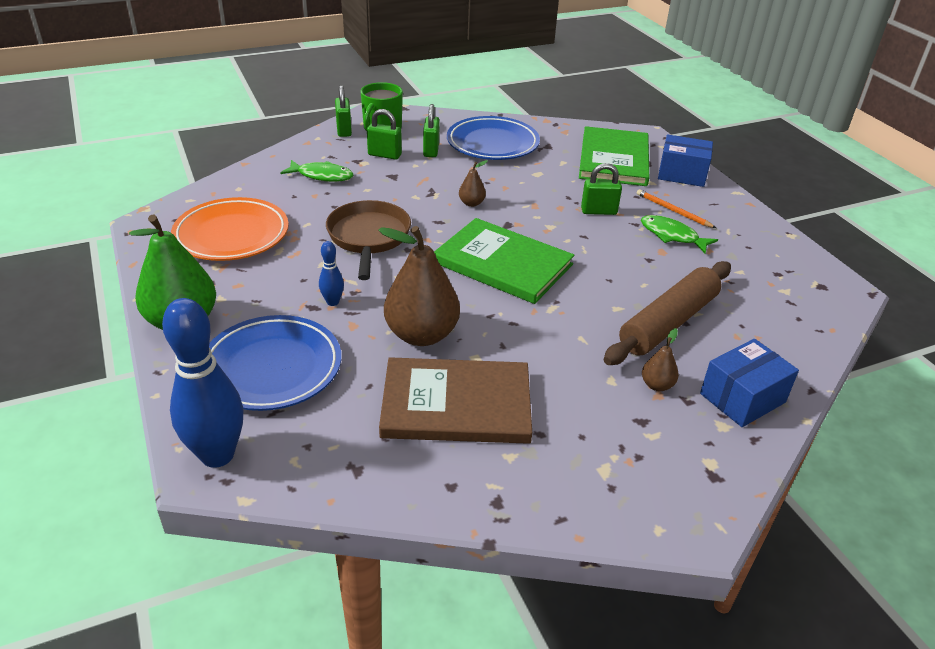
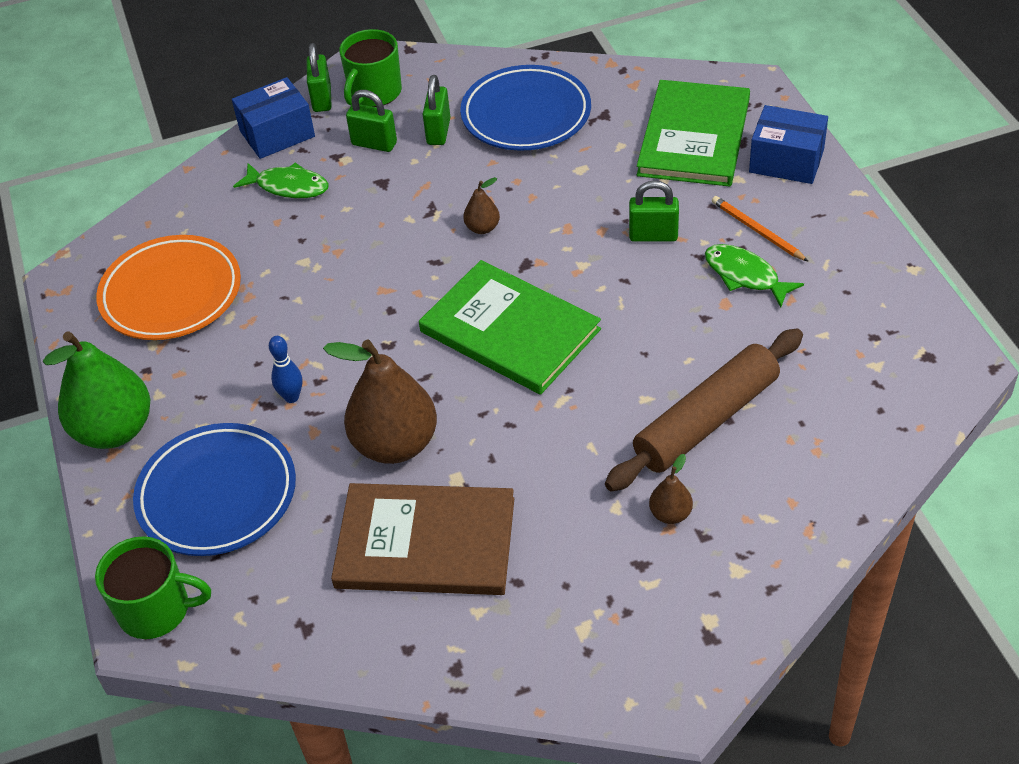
camera: 10 degrees right, 10 degrees up
(217, 455) = (156, 610): blue bowling pin -> green mug
(368, 238) = (342, 293): brown pan -> none
(742, 398) = (772, 531): blue box -> blue box (277, 134)

